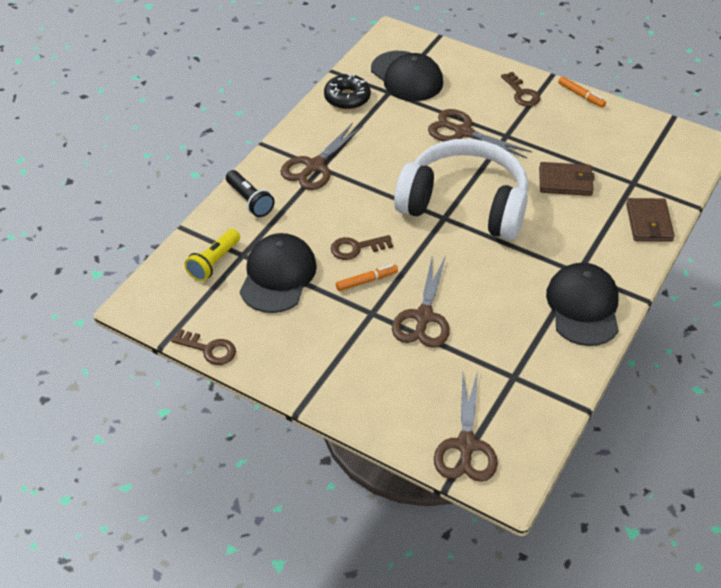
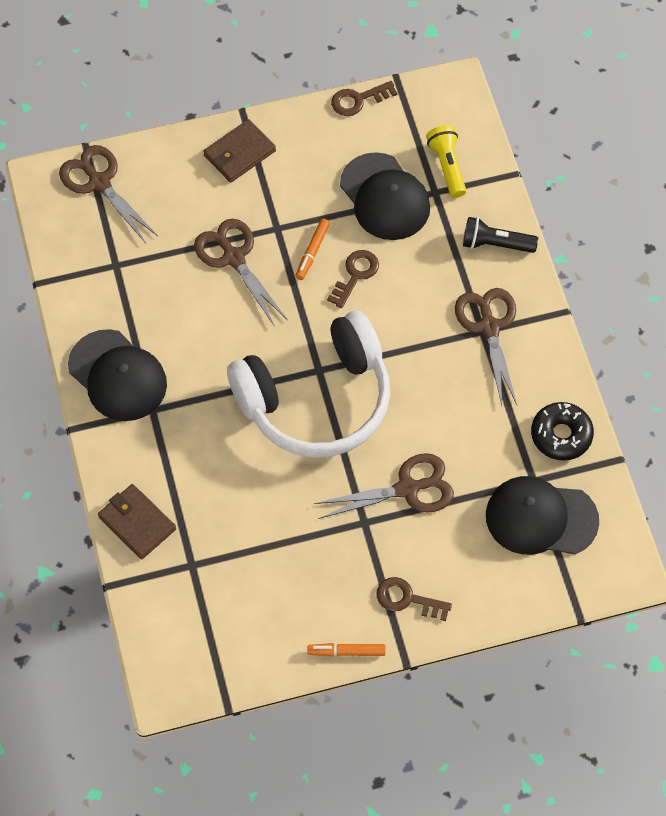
camera: 135 degrees right, 15 degrees up
(565, 181) = (254, 509): brown wallet -> brown wallet (239, 153)

